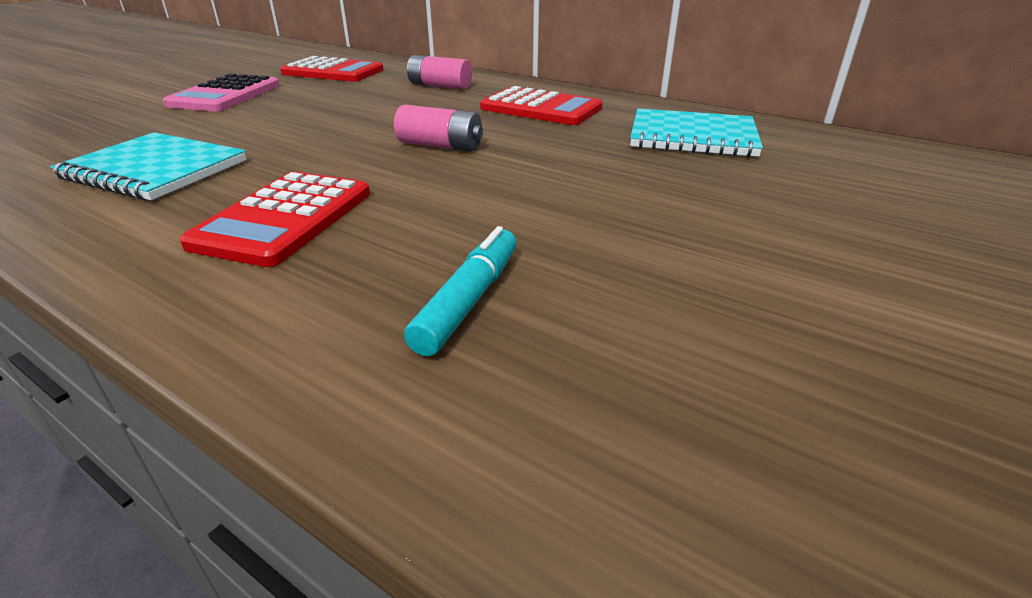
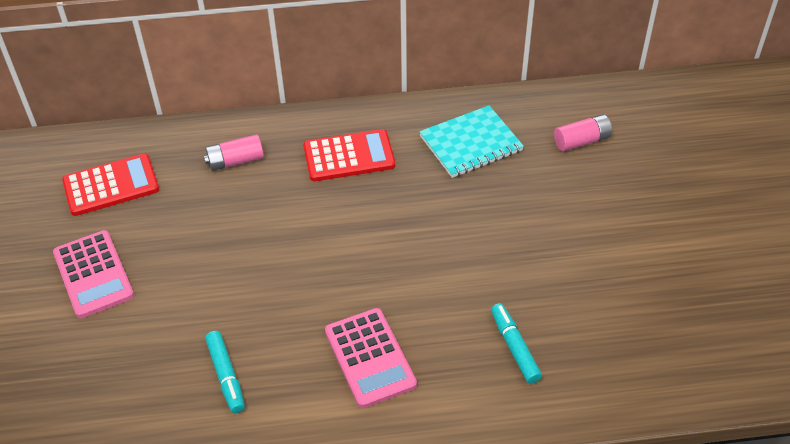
camera: 40 degrees left, 15 degrees up
(154, 169) = (226, 376): turquoise notebook -> turquoise marker
(285, 218) = (370, 358): red calculator -> pink calculator
(440, 145) = (349, 243): pink battery -> pink battery (582, 141)

